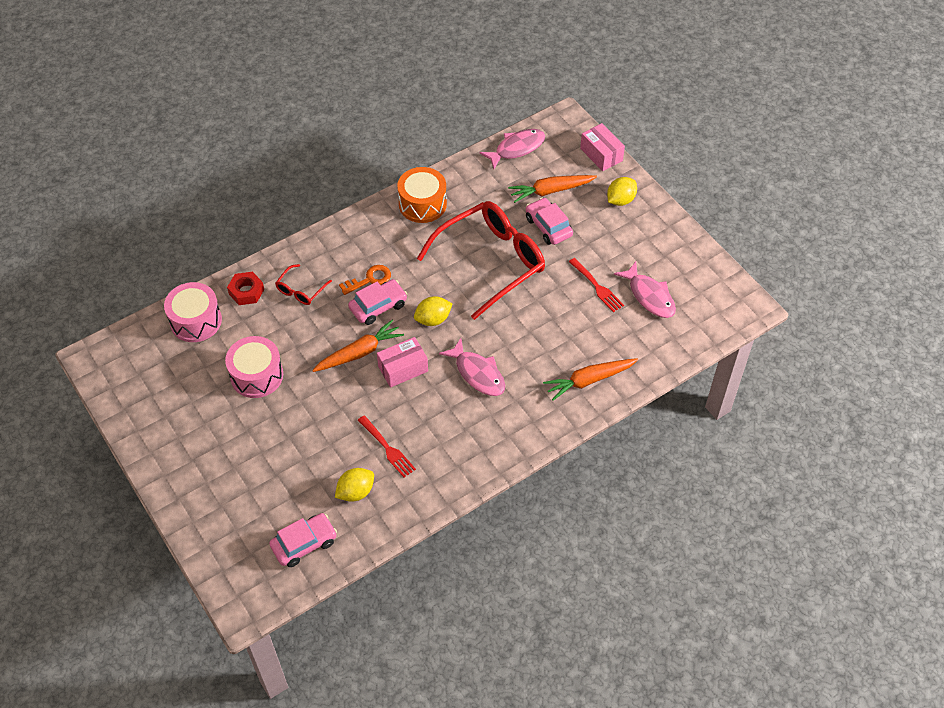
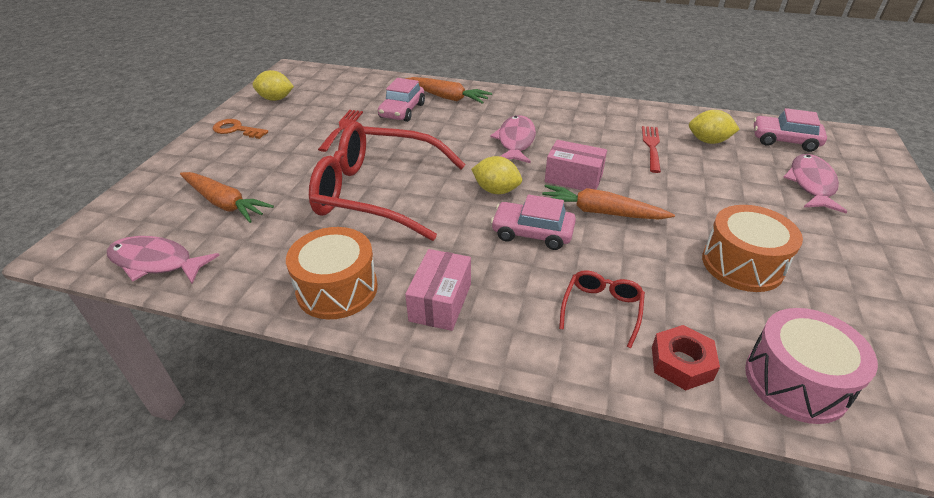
camera: 130 degrees left, 15 degrees down
(256, 375) = (742, 264): pink drum -> orange drum
(301, 290) = (601, 309): red glasses -> red glasses turned 60 degrees counterclockwise
(369, 279) = (508, 261): orange key -> orange key (236, 130)
(548, 226) = (286, 182): pink car -> pink car (402, 111)
(601, 154) = (129, 196): pink box -> pink box (440, 302)
(620, 200) = (205, 158): yellow lemon -> yellow lemon (276, 99)
(649, 296) = (325, 105): pink fish -> pink fish (811, 184)

